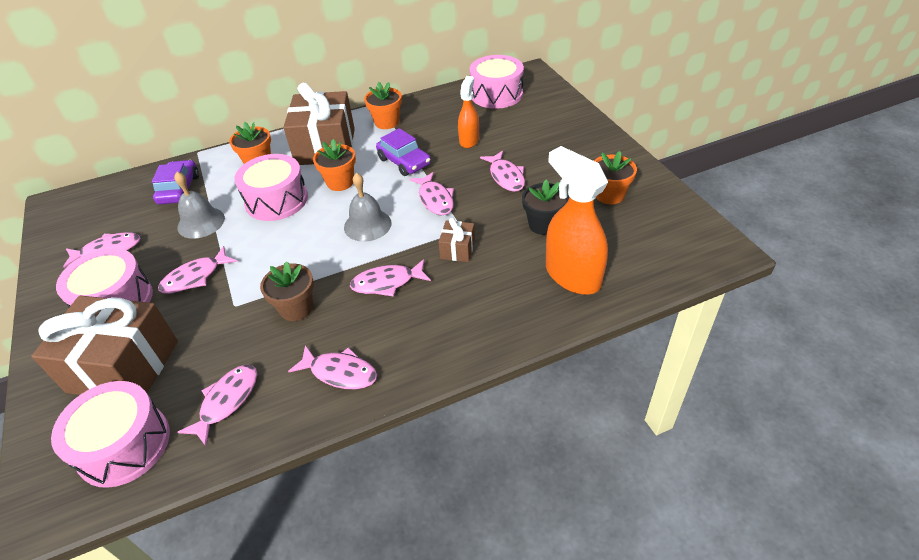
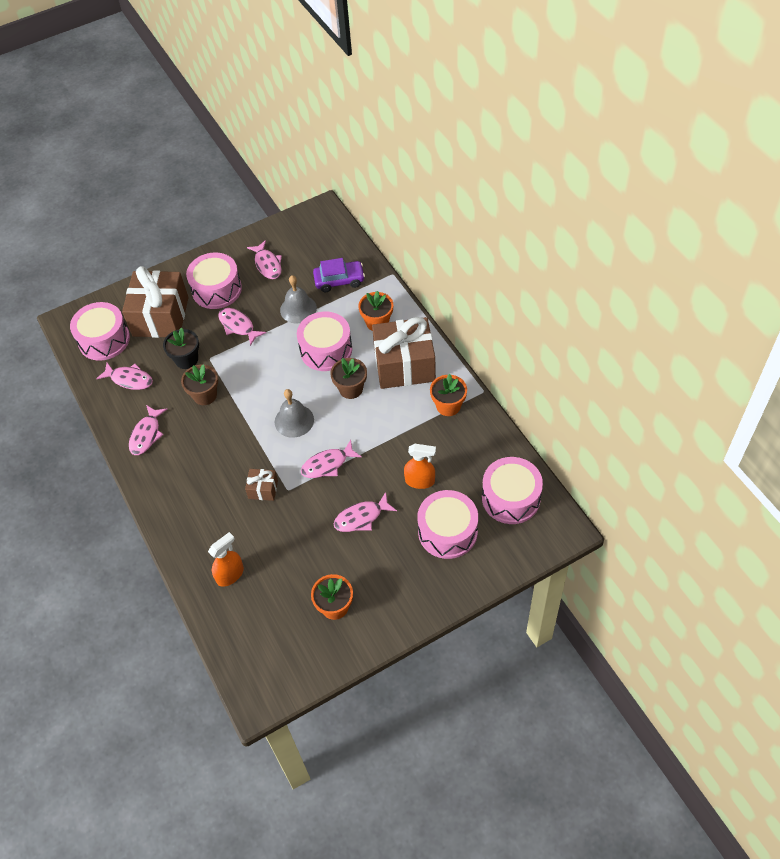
camera: 85 degrees right, 10 degrees up
(340, 182) = (351, 389): orange flower pot -> brown flower pot
(387, 283) = (227, 446): pink fish -> none
(404, 162) = (382, 432): purple car -> none
(527, 127) = (447, 532): none -> pink drum
(543, 224) = (293, 552): black flower pot -> black flower pot (186, 359)
(572, 275) = (230, 574): orange spray bottle -> orange spray bottle, size x0.59

